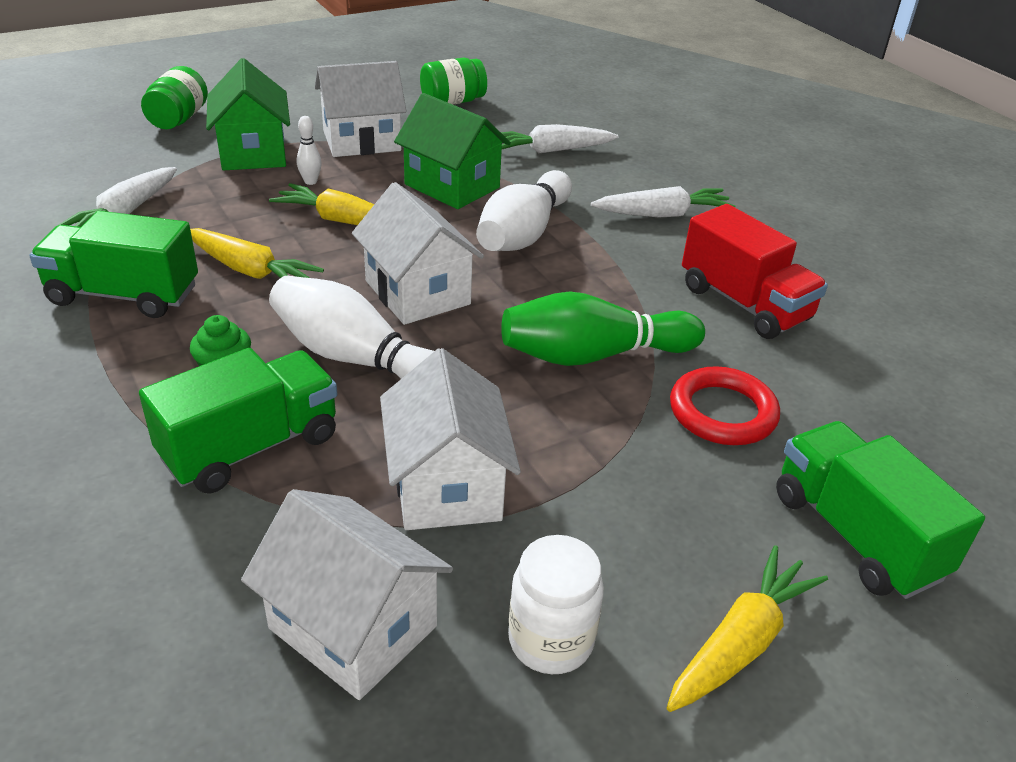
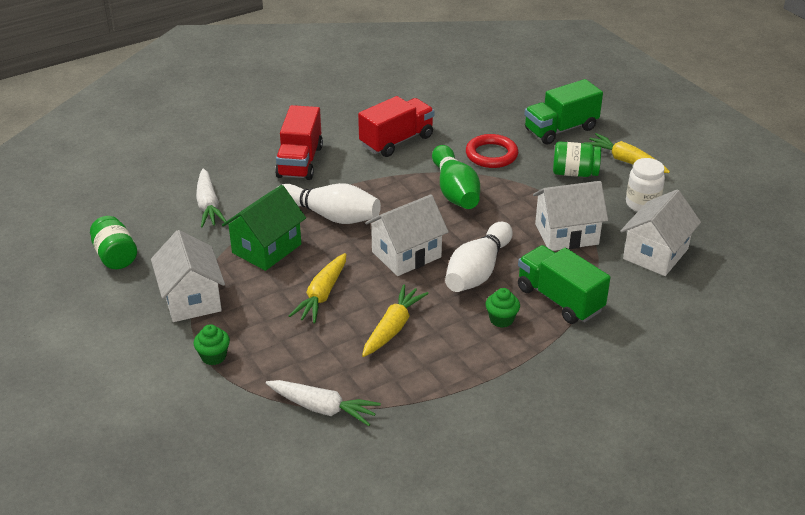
camera: 90 degrees left, 0 degrees up
(124, 295) = (432, 381): green truck -> none
(178, 119) = (144, 417): green jar -> green jar (574, 173)
(253, 153) = (213, 356): green house -> green cupcake
(310, 182) = (264, 317): white bowling pin -> none
(663, 214) = (300, 162): white carrot -> red truck

